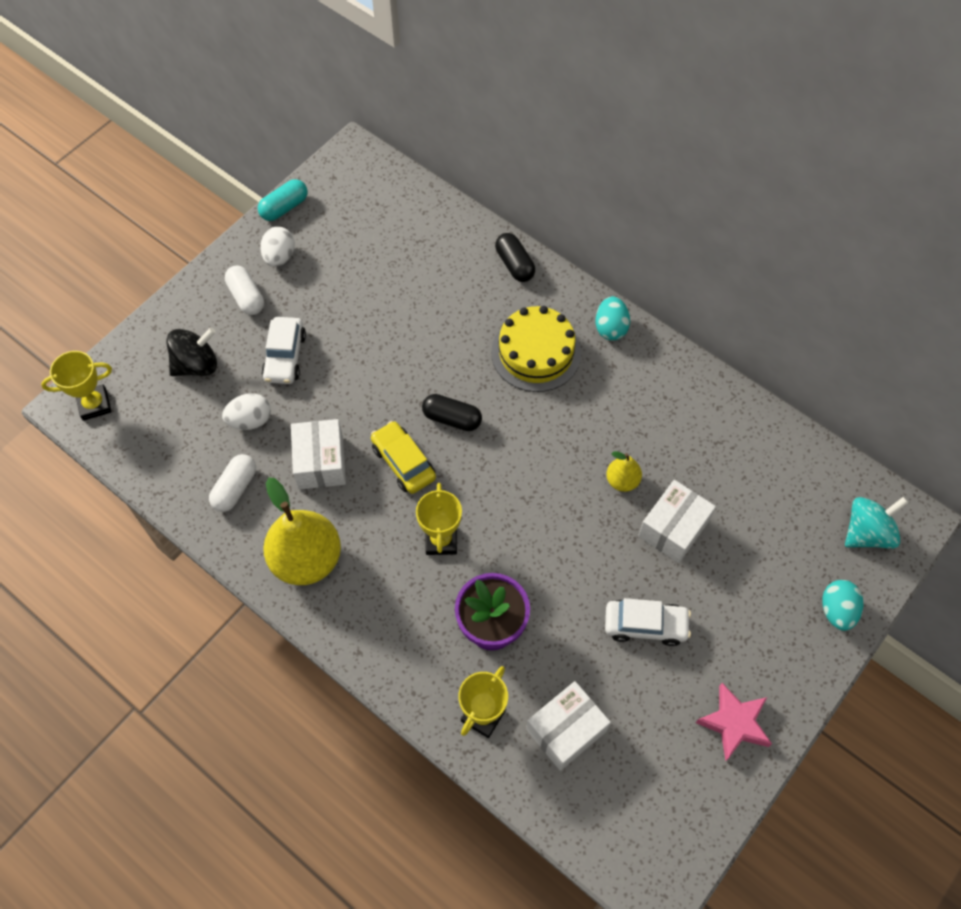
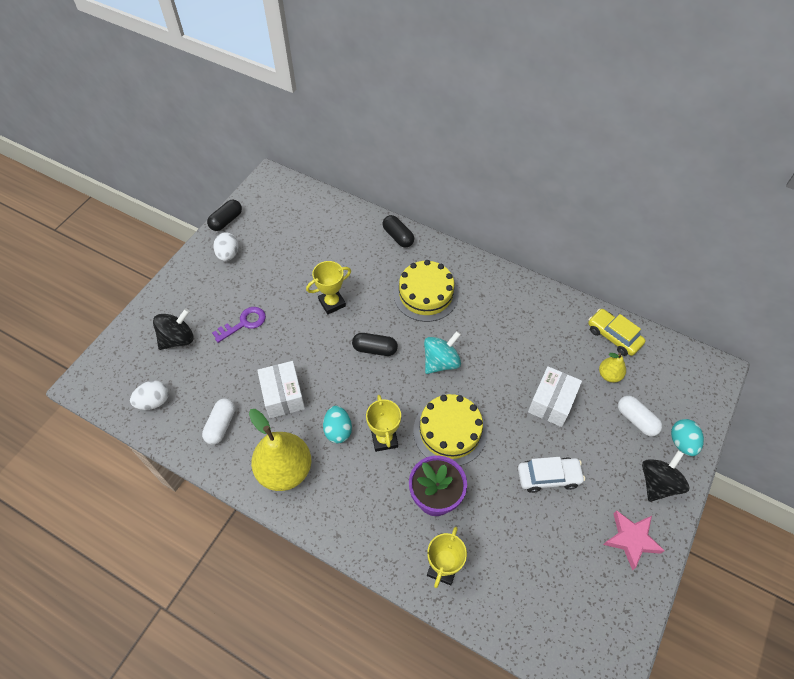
camera: 10 degrees left, 5 degrees down
(94, 405) = (103, 380): yellow trophy -> yellow trophy (332, 303)
(246, 297) = (208, 286): white capsule -> white capsule (636, 420)
(250, 420) = (225, 373): white egg -> white egg (154, 401)
(284, 207) = (226, 221): turquoise capsule -> black capsule
(285, 356) = (244, 323): white car -> purple key
(403, 462) = (345, 386): yellow car -> yellow car (613, 336)
(529, 544) = (450, 431): none -> yellow cake
(566, 730) = (508, 568): white box -> none
(610, 328) = (474, 270): turquoise egg -> turquoise egg (338, 430)
(622, 481) = (507, 374): yellow pear -> yellow pear (609, 375)
(789, 658) = (658, 483): none -> black spinning top
(867, 533) = (687, 383): turquoise spinning top -> turquoise spinning top (441, 362)

